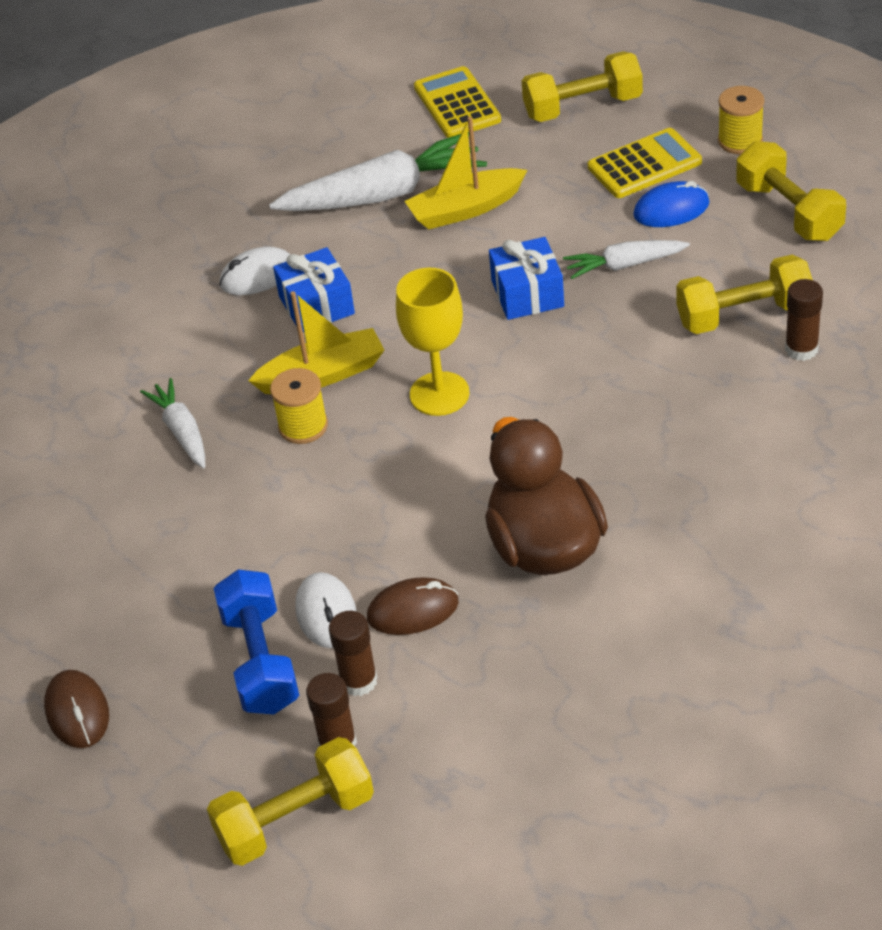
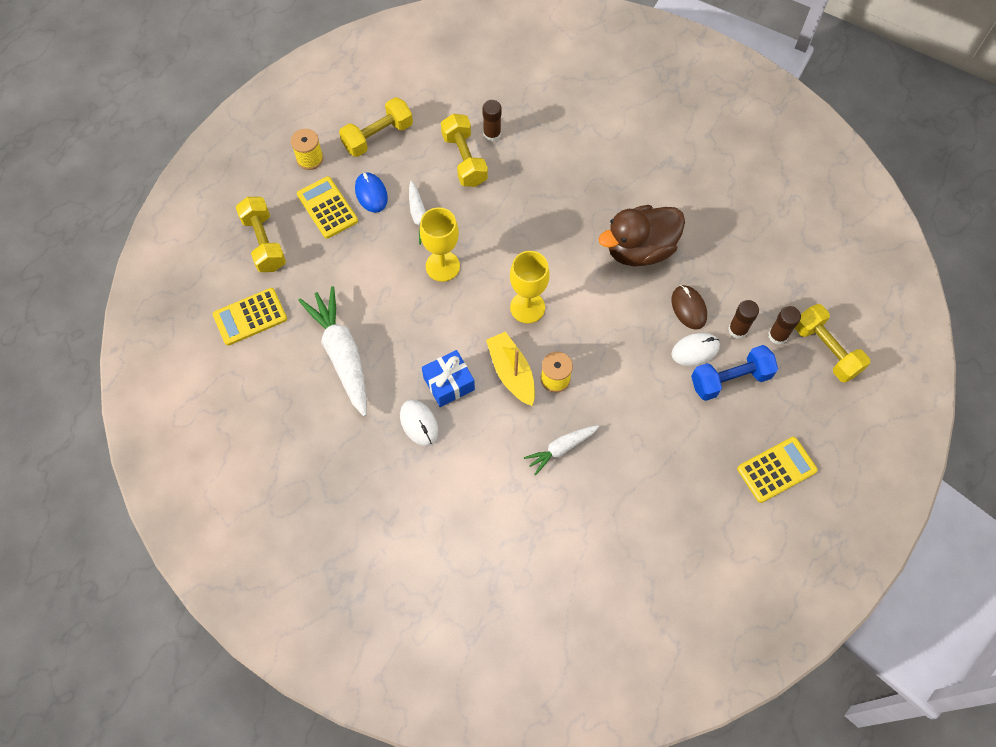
camera: 100 degrees left, 20 degrees up
(77, 712) = (776, 470): brown mouse -> yellow calculator
(465, 209) = (361, 304): yellow boat -> none
(527, 293) = (442, 266): blue gift -> yellow goblet

